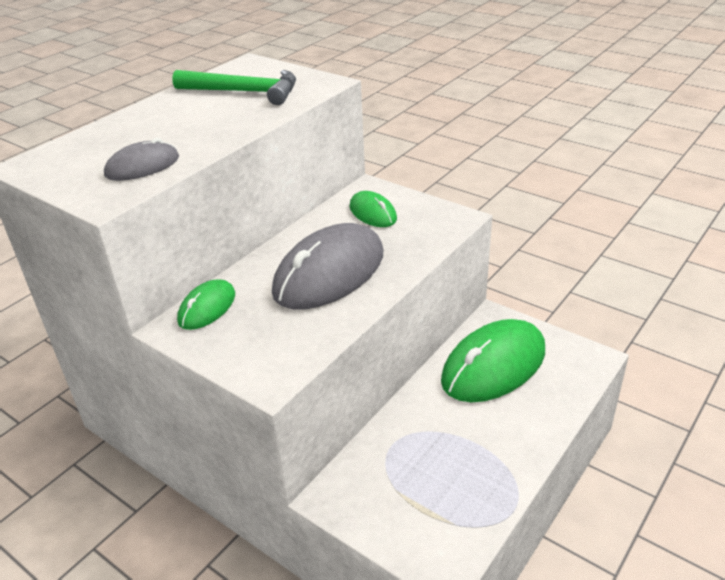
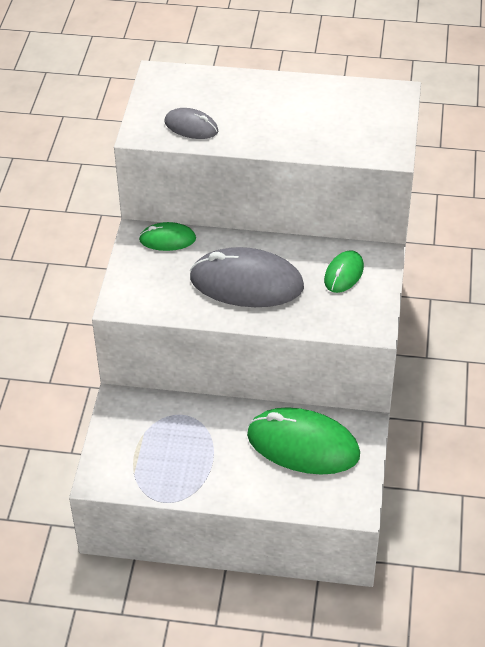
camera: 60 degrees right, 10 degrees up
(244, 92) = (338, 117): green hammer -> none

